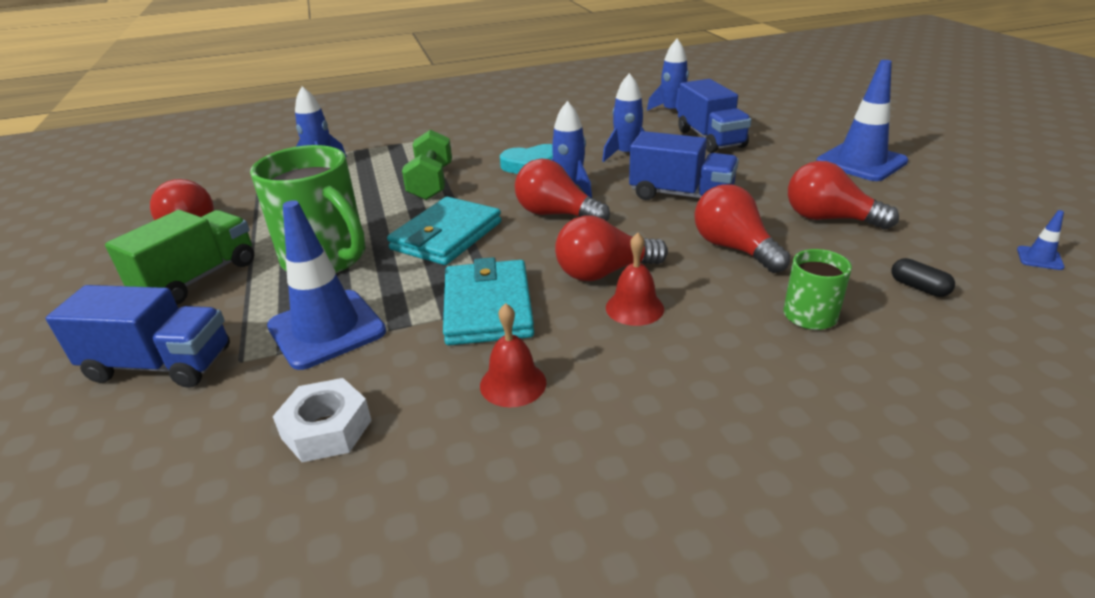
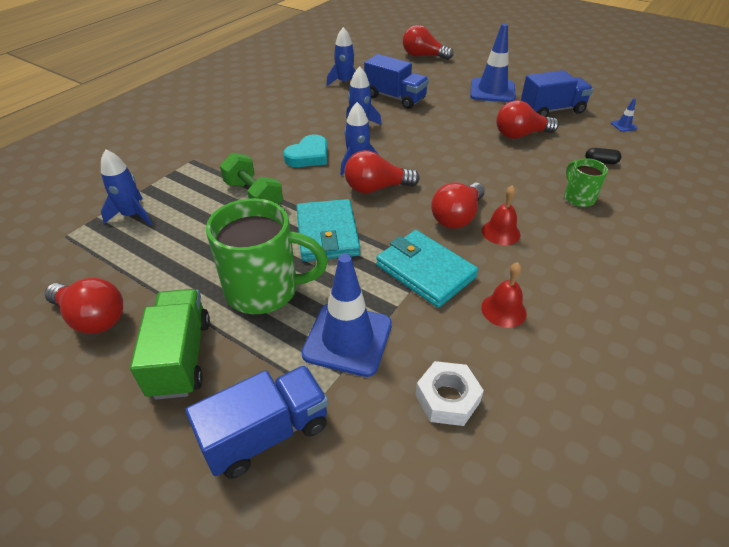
camera: 40 degrees left, 10 degrees up
(681, 195) = (430, 146): blue truck -> blue truck (552, 110)
(734, 248) = (500, 172): red light bulb -> red light bulb (423, 56)

